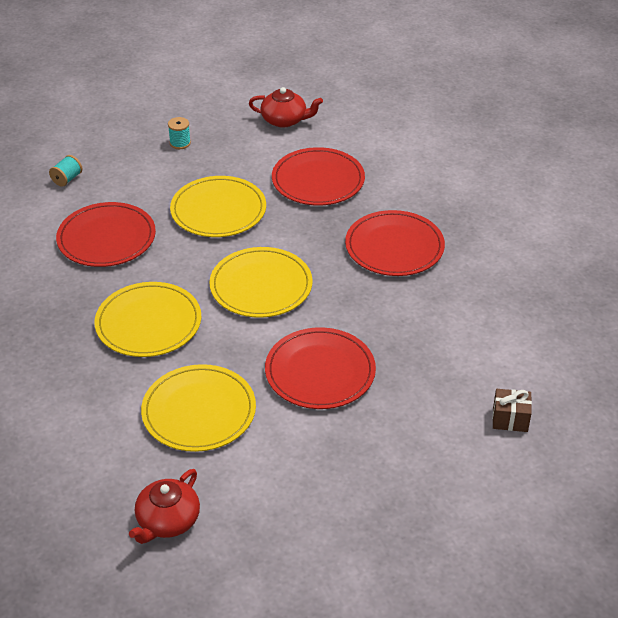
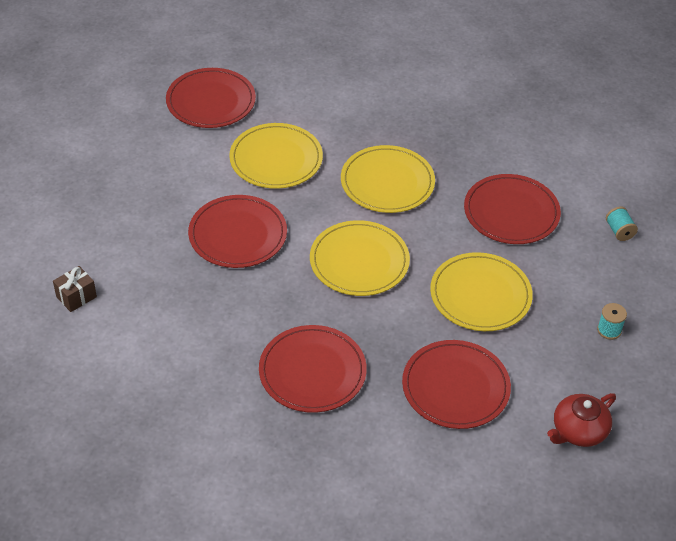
camera: 130 degrees right, 5 degrees up
(167, 521) = (211, 101): red teapot -> red plate

